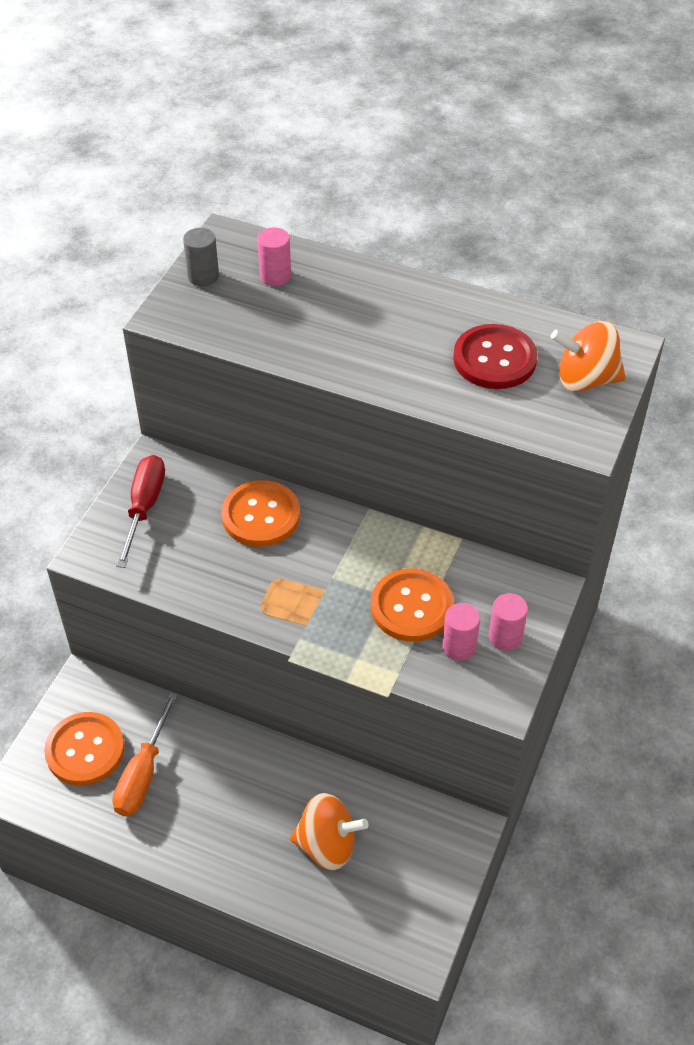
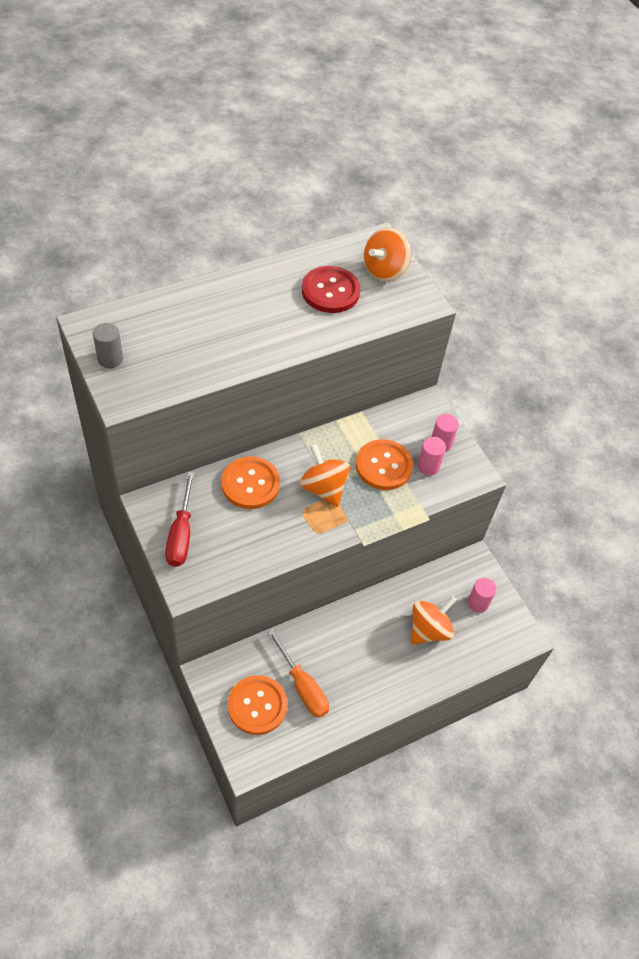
camera: 55 degrees left, 5 degrees up
(144, 507) = (181, 534): red screwdriver -> red screwdriver turned 135 degrees counterclockwise
(275, 276) = (153, 328): pink cylinder -> pink cylinder (478, 603)
(323, 576) = (323, 488): none -> orange spinning top

